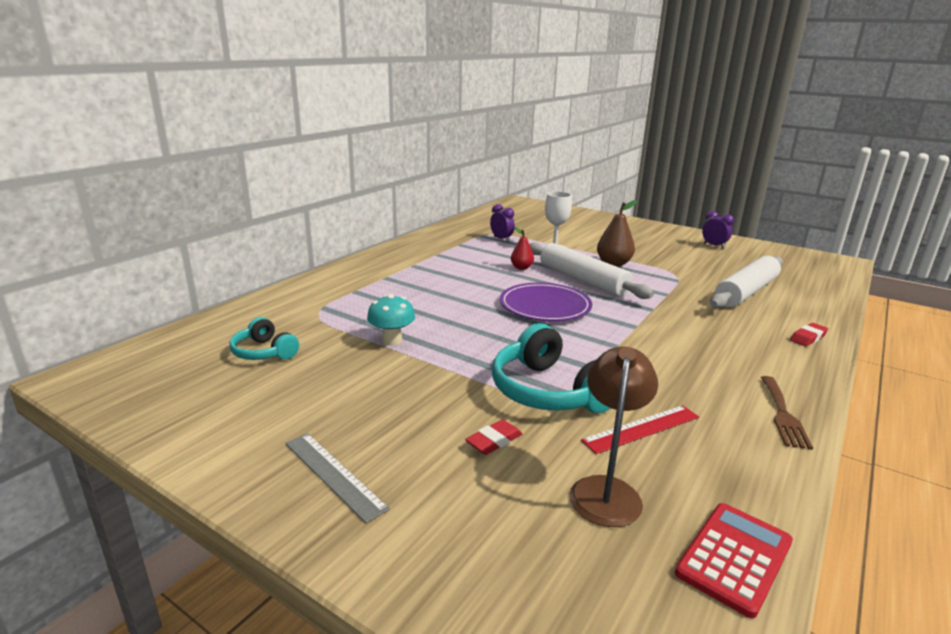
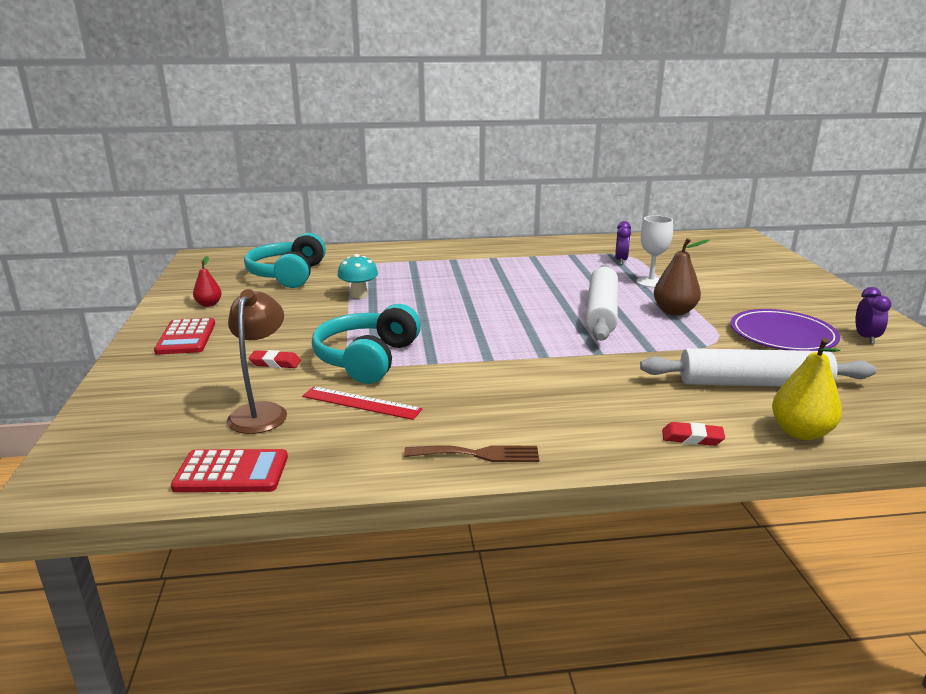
camera: 50 degrees right, 0 degrees up
(264, 352) = (288, 275): turquoise headphones -> turquoise headphones, size x1.74
(334, 474) = (186, 337): grey ruler -> red calculator
(521, 268) = (574, 286): red pear -> red pear (209, 304)
(545, 306) = (512, 316): purple plate -> purple plate (782, 335)
(606, 490) = (261, 412): brown lamp -> brown lamp turned 60 degrees counterclockwise
(783, 414) = (478, 454): brown fork -> brown fork turned 150 degrees counterclockwise
(821, 310) = (800, 432): none -> yellow pear

